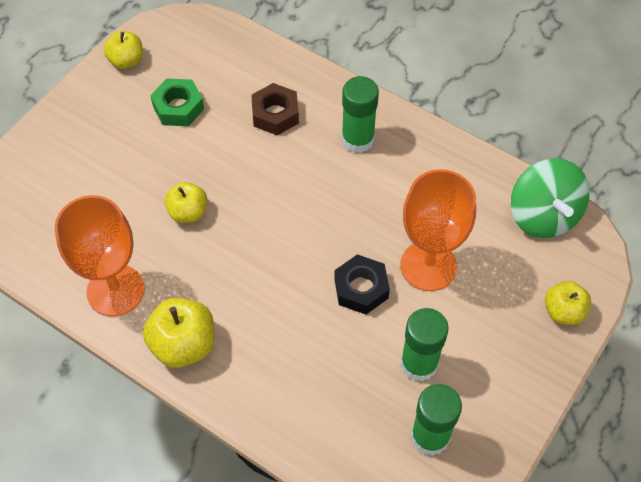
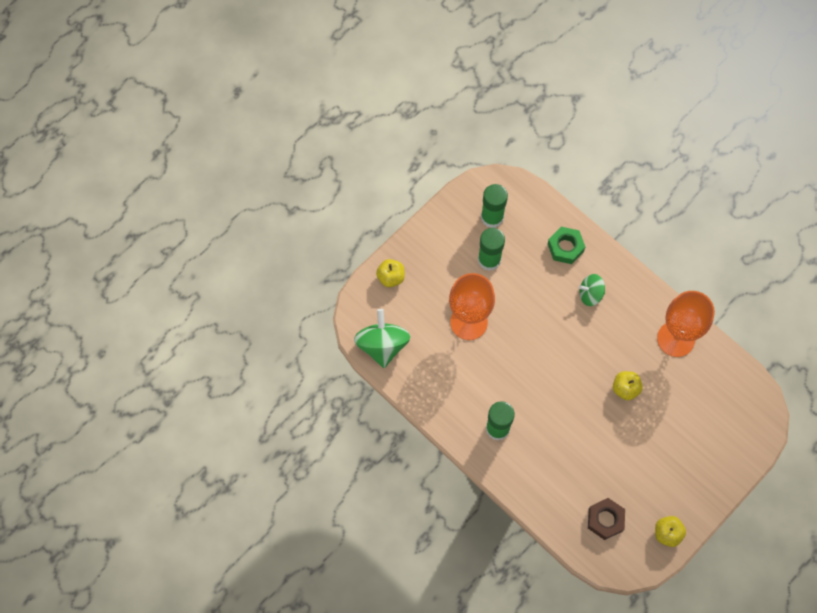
camera: 170 degrees left, 10 degrees up
(178, 107) = (628, 480): green nut -> green nut (565, 247)
(183, 344) = (633, 295): yellow apple -> none
(251, 335) = (590, 294): none -> green spinning top
(275, 114) = (555, 461): brown nut -> brown nut (605, 520)
(361, 288) = (516, 314): black nut -> none

